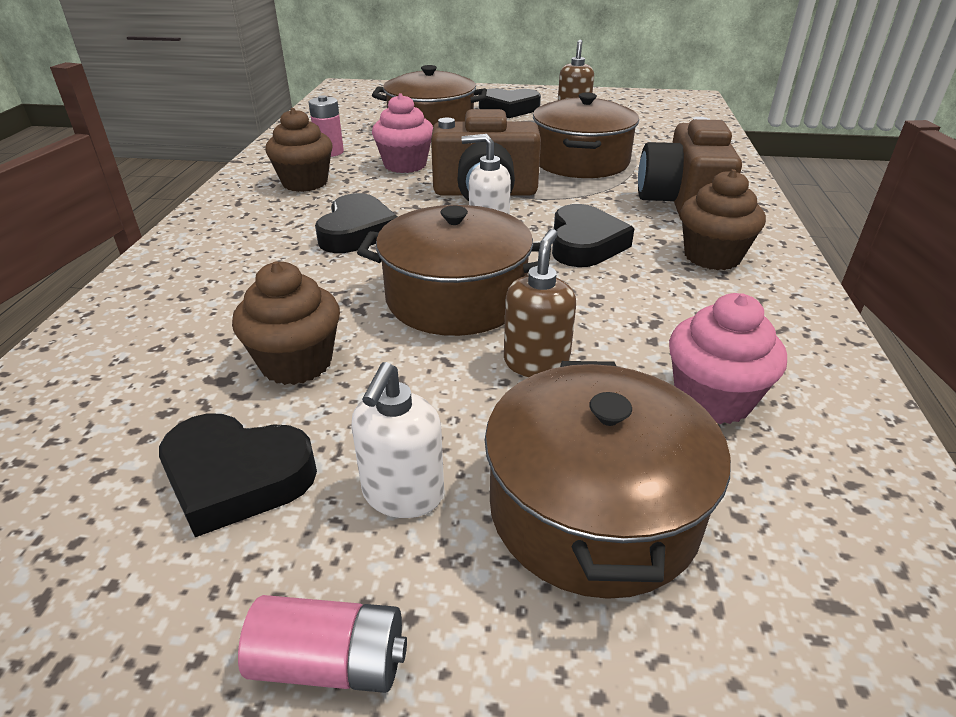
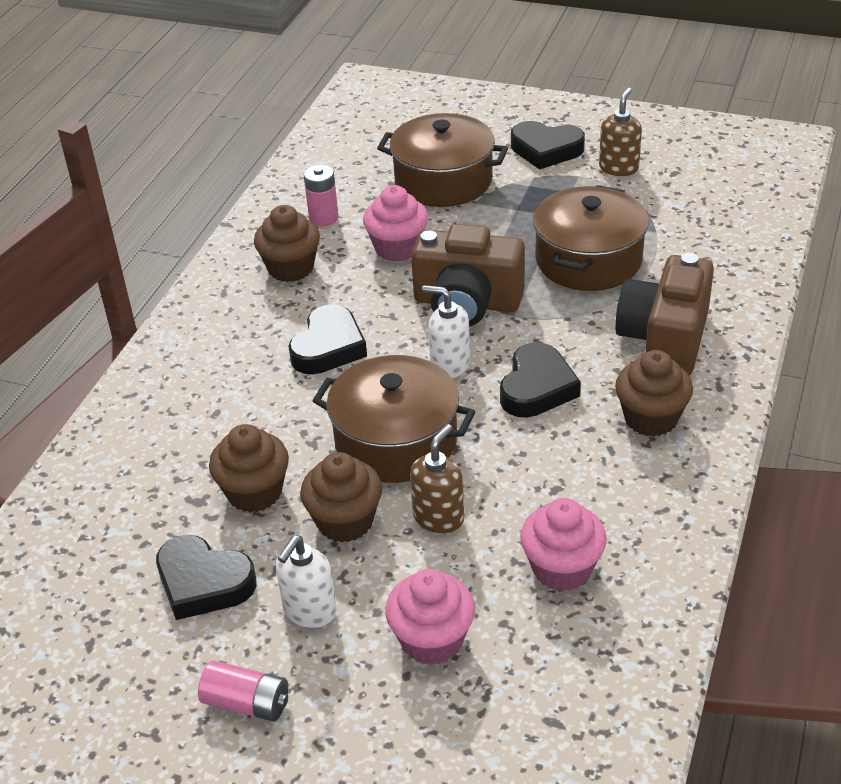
camera: 15 degrees right, 5 degrees up
(421, 380) = (345, 521): none -> brown cupcake
(593, 509) = (432, 640): brown pot -> pink cupcake

